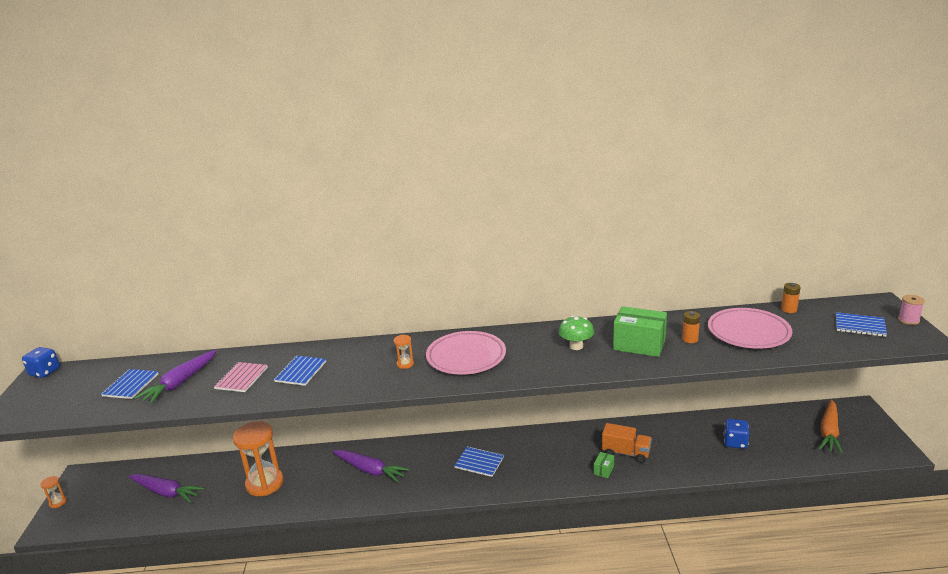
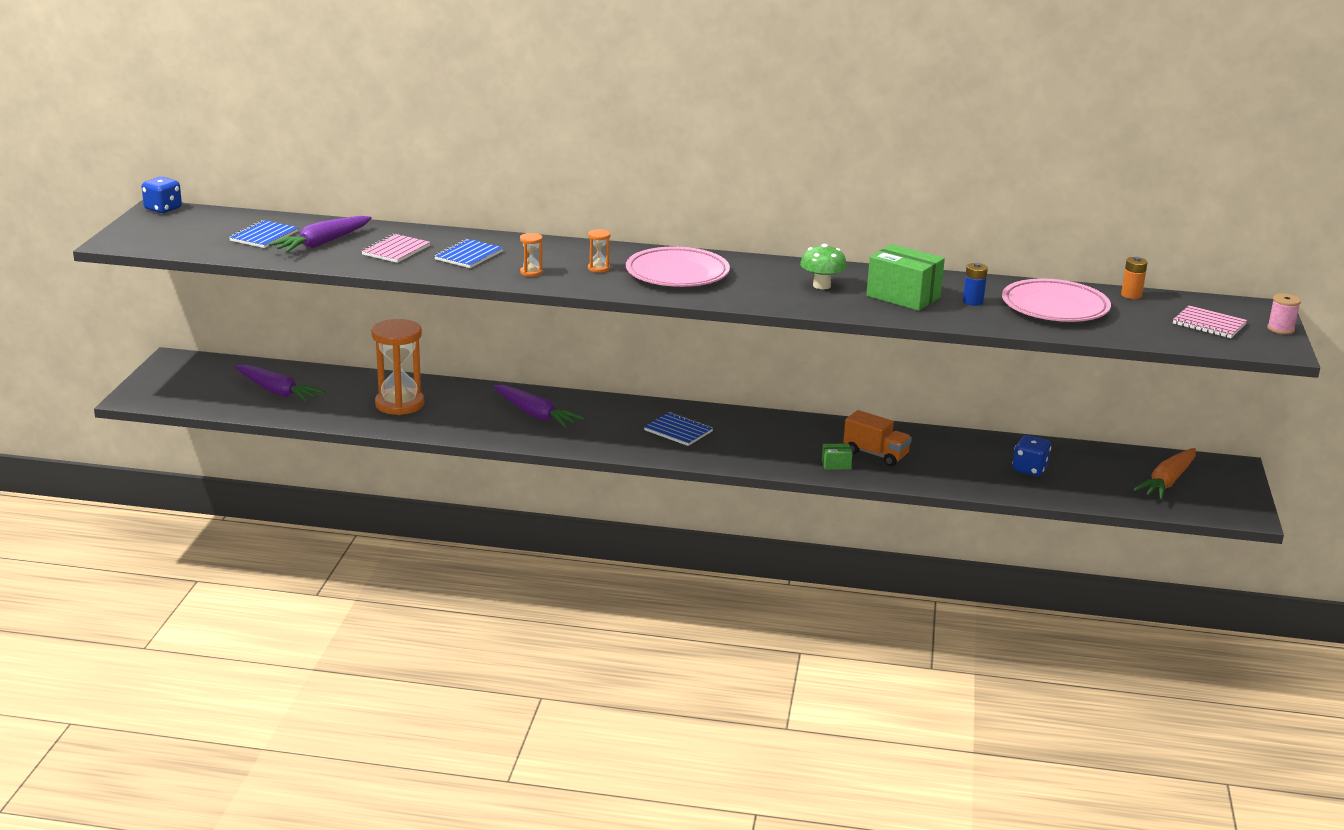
camera: 10 degrees right, 0 degrees up
(58, 502) = (146, 379): orange hourglass -> orange hourglass (531, 272)
(603, 470) = (836, 464): green box -> green box turned 45 degrees clockwise
(690, 339) = (973, 302): orange battery -> blue battery
(860, 326) = (1209, 324): blue notebook -> pink notebook

